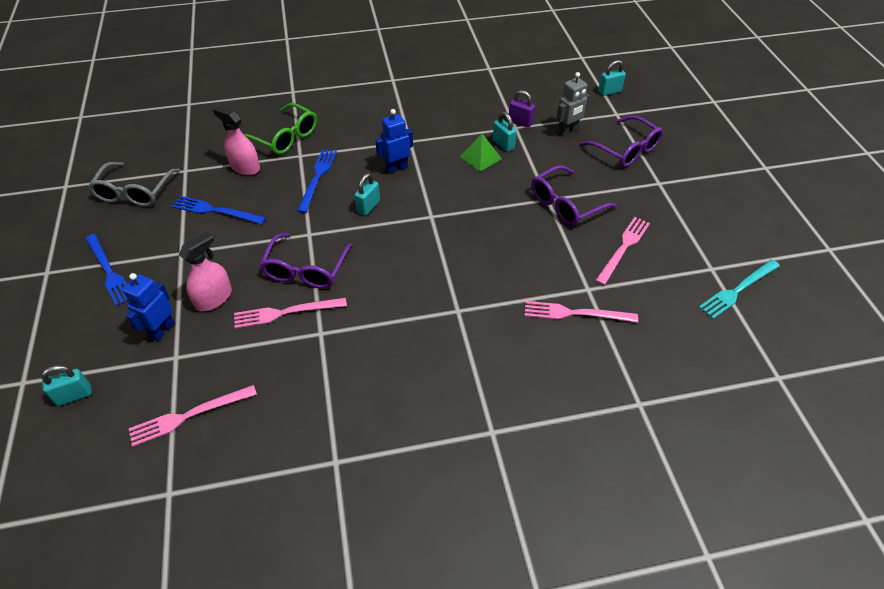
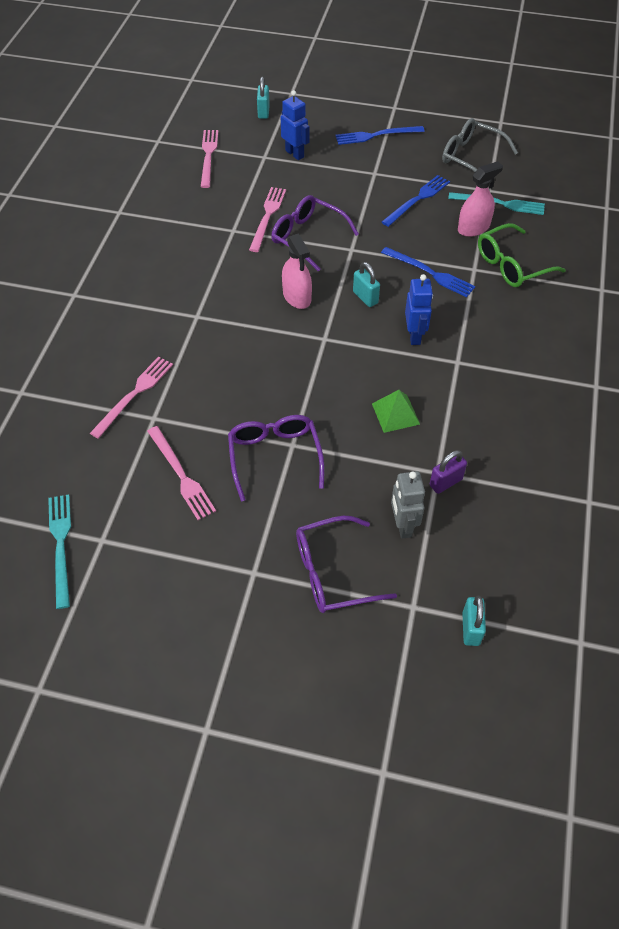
camera: 115 degrees right, 5 degrees up
(204, 159) = (500, 203): none -> turquoise fork
(213, 298) = (310, 182): pink spray bottle -> pink spray bottle (297, 297)
(503, 144) = (409, 445): turquoise padlock -> none

